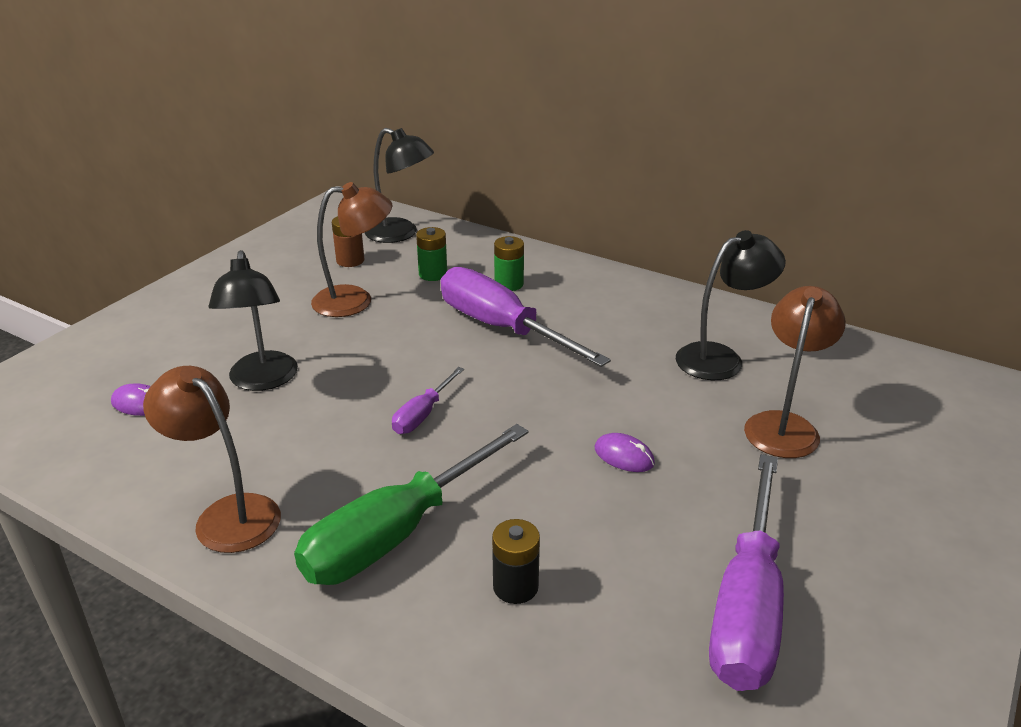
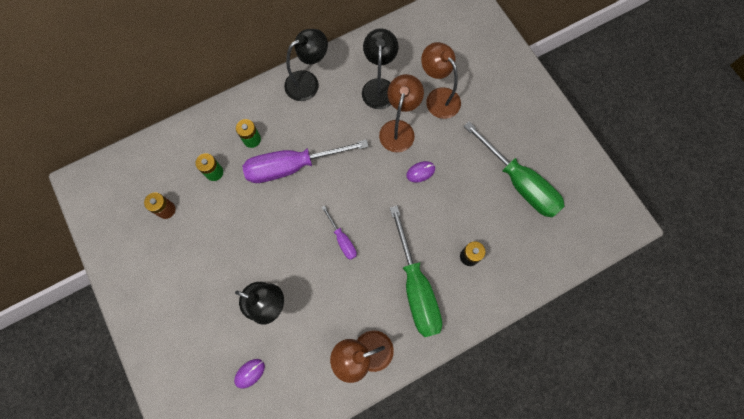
camera: 60 degrees left, 40 degrees up
(355, 300) = (215, 226): brown lamp -> brown lamp (399, 129)
(400, 234) = (152, 167): black lamp -> black lamp (308, 82)
(747, 605) = (519, 183): purple screwdriver -> green screwdriver

